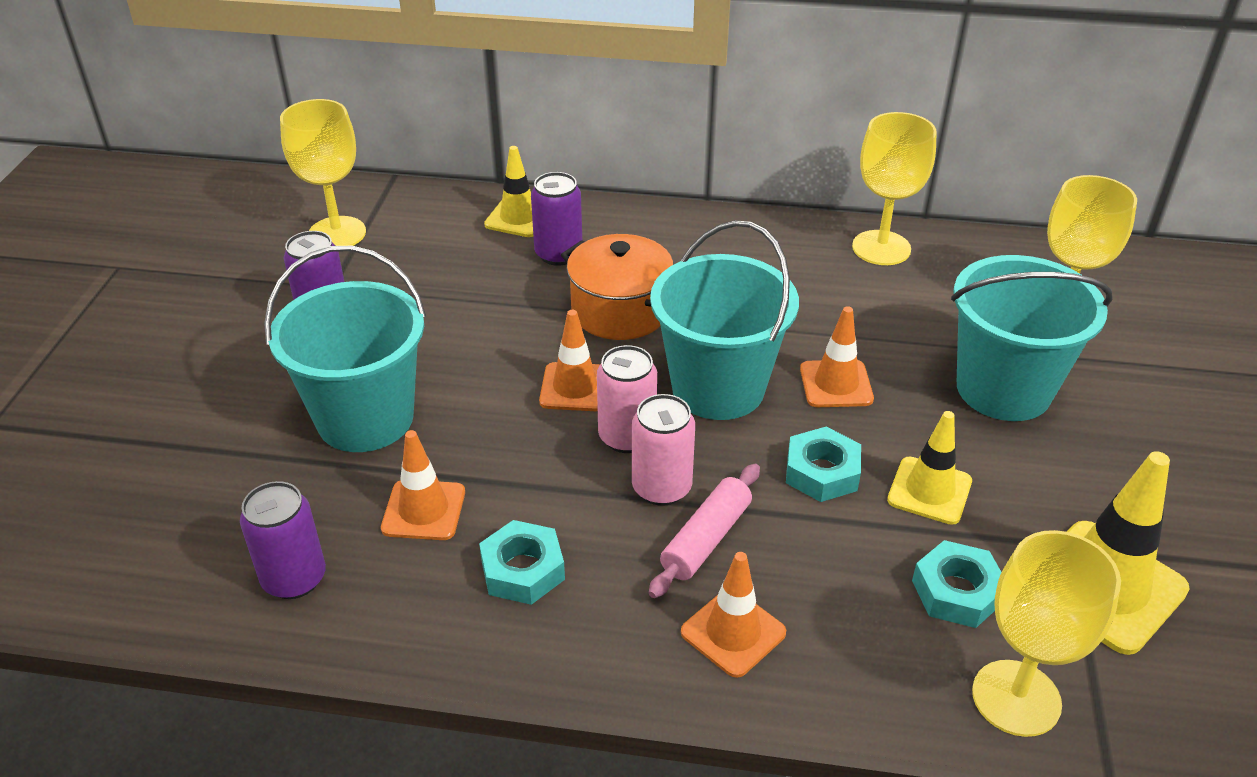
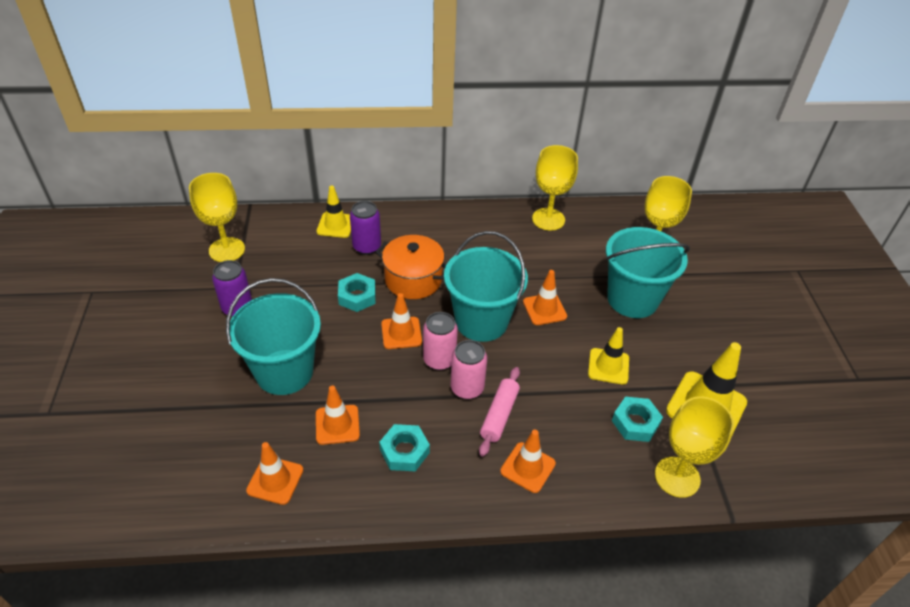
camera: 15 degrees left, 5 degrees up
(294, 578) = (275, 480): purple can -> orange traffic cone
(822, 472) = (550, 364): turquoise nut -> turquoise nut (357, 296)

